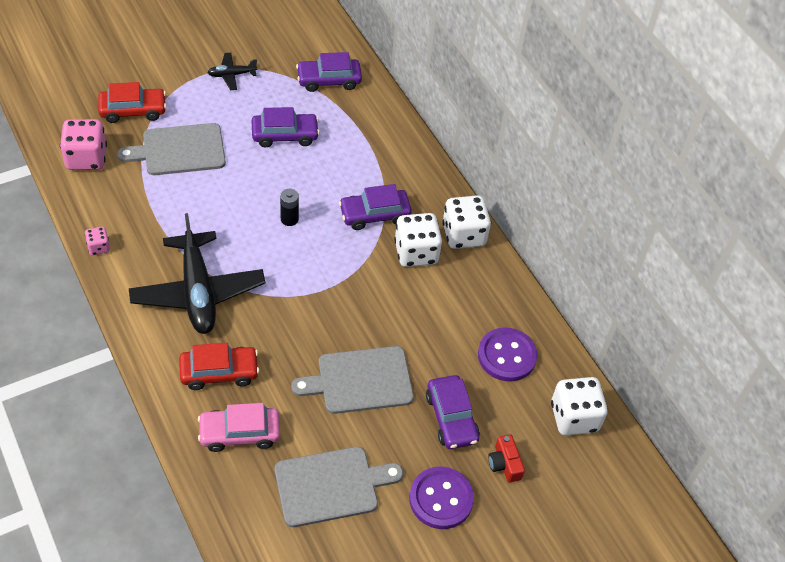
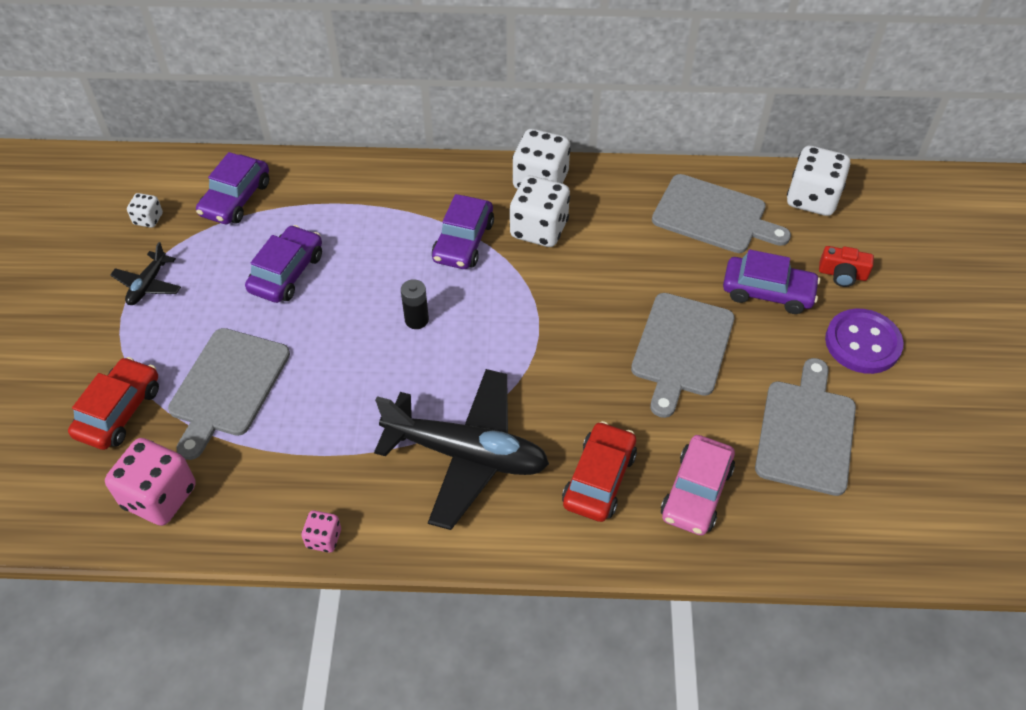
camera: 55 degrees left, 0 degrees up
(283, 48) = (148, 219): none -> white dice
(506, 356) = (714, 215): purple button -> grey cutting board

